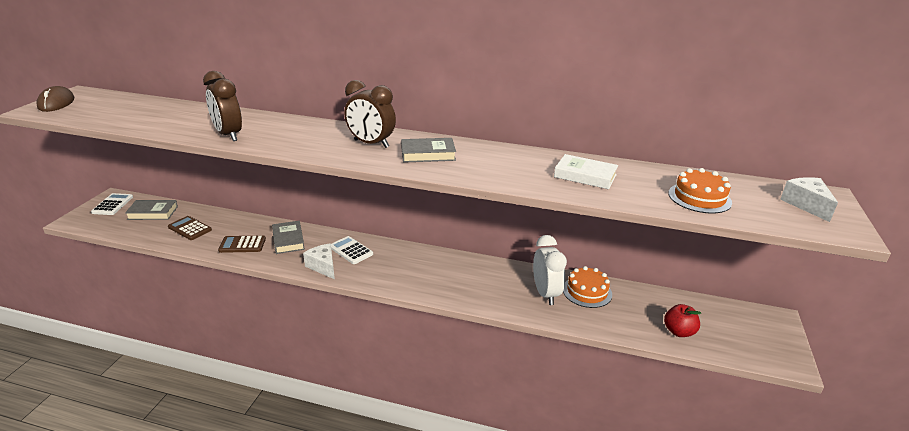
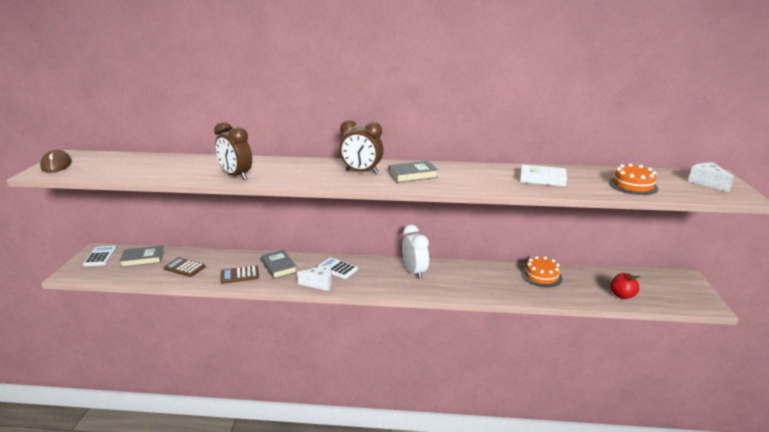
camera: 10 degrees left, 5 degrees down
(323, 266) = (320, 283): white cheese -> white cheese turned 135 degrees clockwise
(545, 294) = (511, 281): white clock -> white clock (414, 272)

